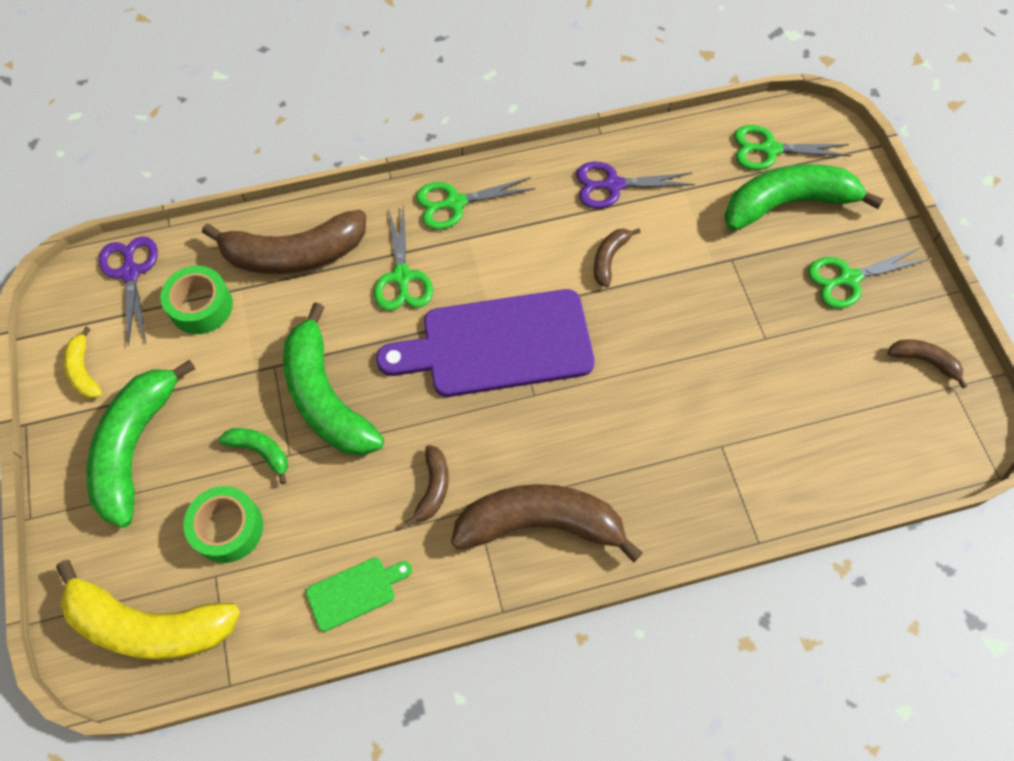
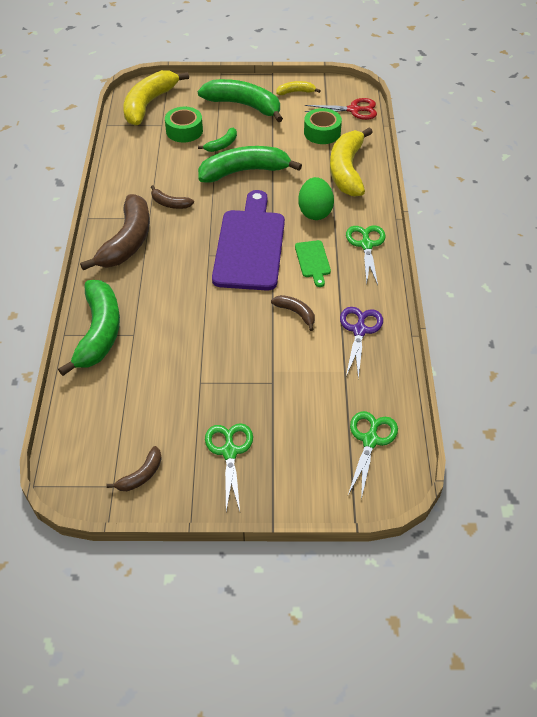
camera: 105 degrees right, 15 degrees down
(131, 272) = (354, 110): purple scissors -> red scissors
(294, 254) = (347, 170): brown banana -> yellow banana
(355, 591) = (128, 168): green cutting board -> green cutting board (313, 261)
(402, 277) = (315, 212): green scissors -> green egg
(787, 203) = (312, 434): green banana -> green banana (99, 333)

